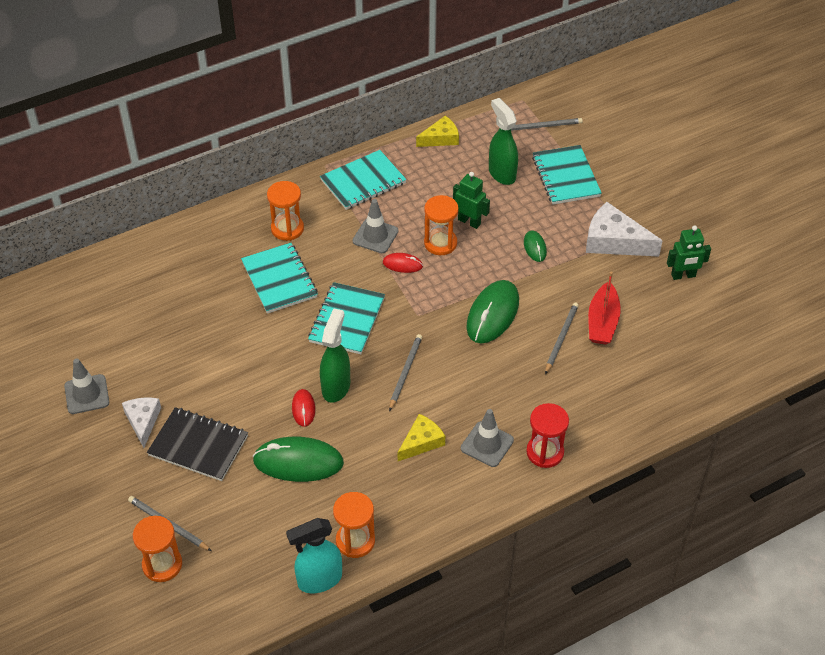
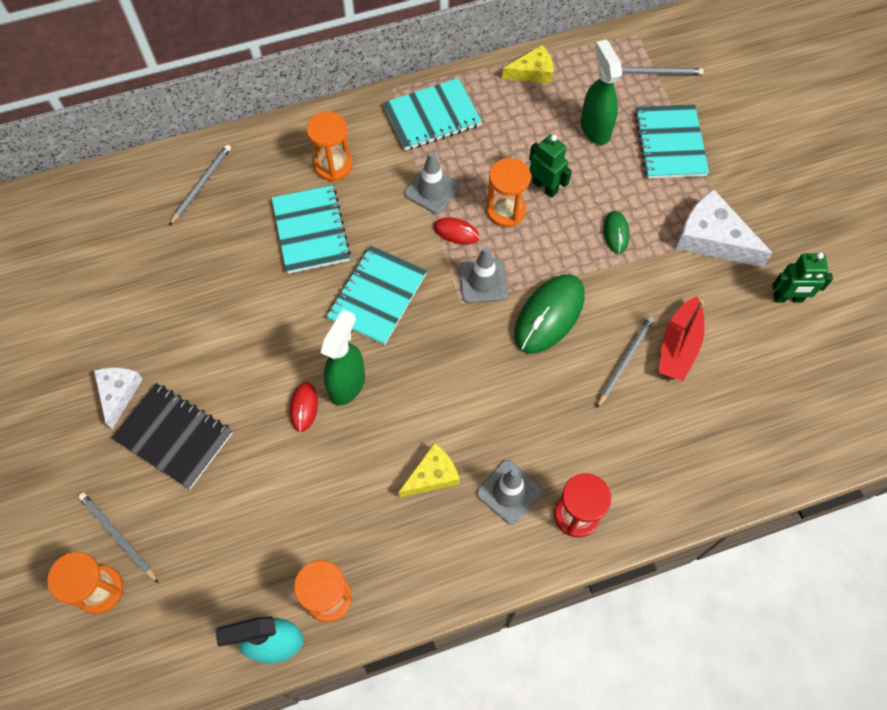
camera: 10 degrees right, 15 degrees up
(87, 394) = (64, 347): grey traffic cone -> grey traffic cone (483, 281)
(298, 462) = (283, 478): green mouse -> none
(405, 372) = (431, 377): grey pencil -> grey pencil (201, 184)

